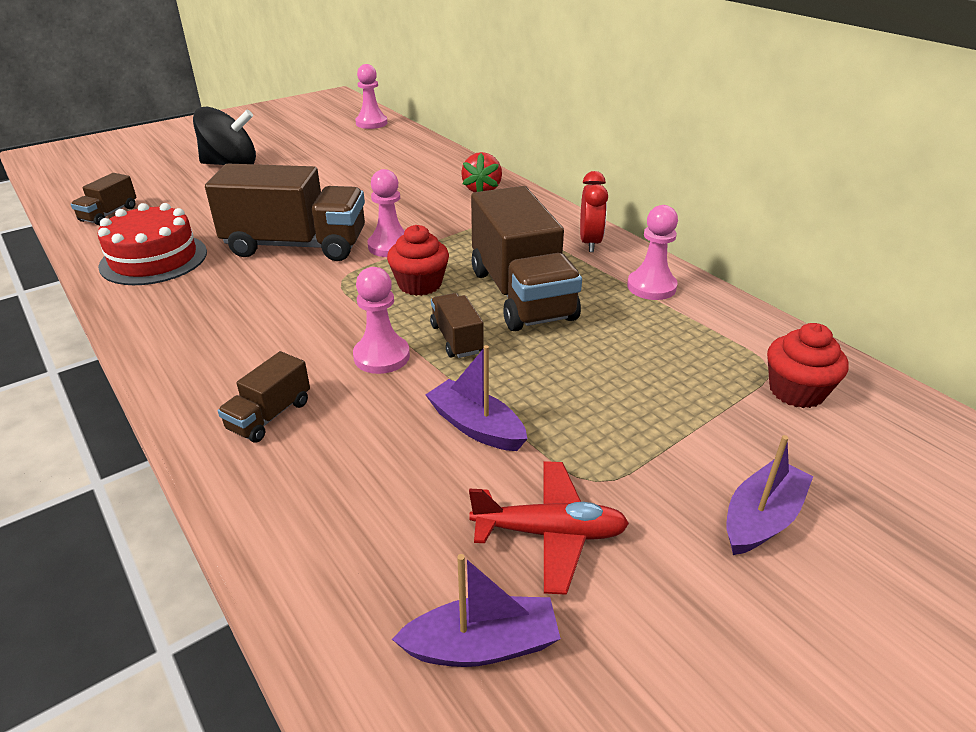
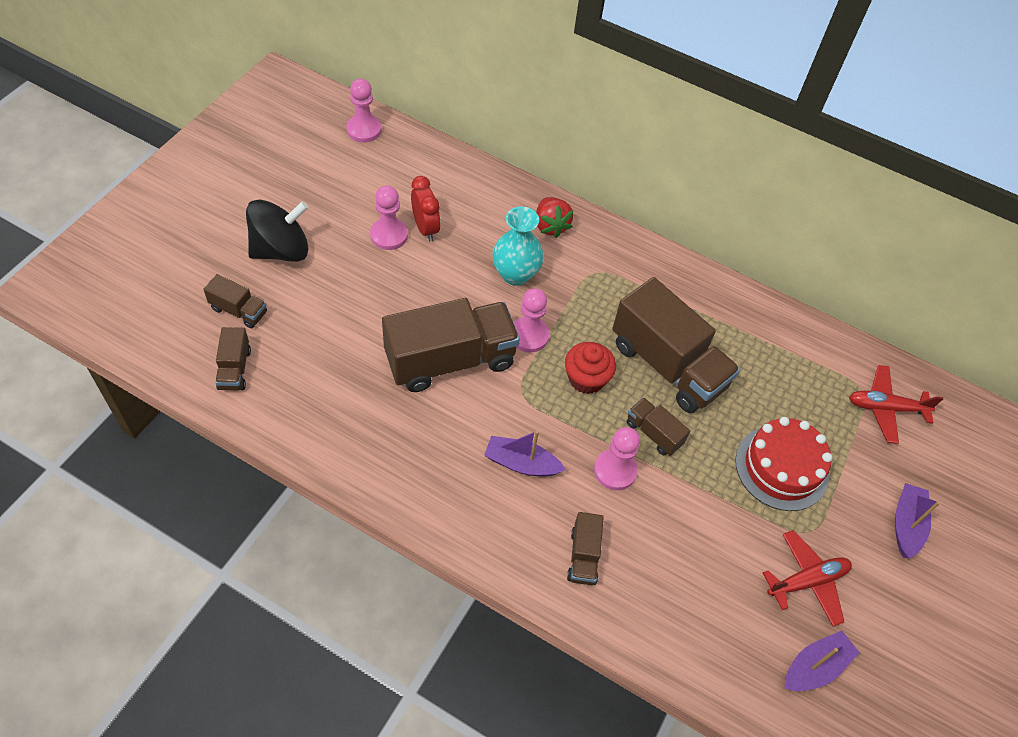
camera: 30 degrees left, 20 degrees up
(154, 259) = (342, 420): red cake -> red cake (781, 467)
(156, 187) = (239, 311): none -> brown truck
(418, 210) = (515, 274): none -> turquoise vase
(476, 426) = (719, 514): purple boat -> purple boat (521, 463)
(590, 243) = (681, 280): red clock -> red clock (425, 228)
(651, 287) = (752, 325): pink pawn -> pink pawn (389, 235)
(796, 391) = (885, 408): red cupcake -> red plane

